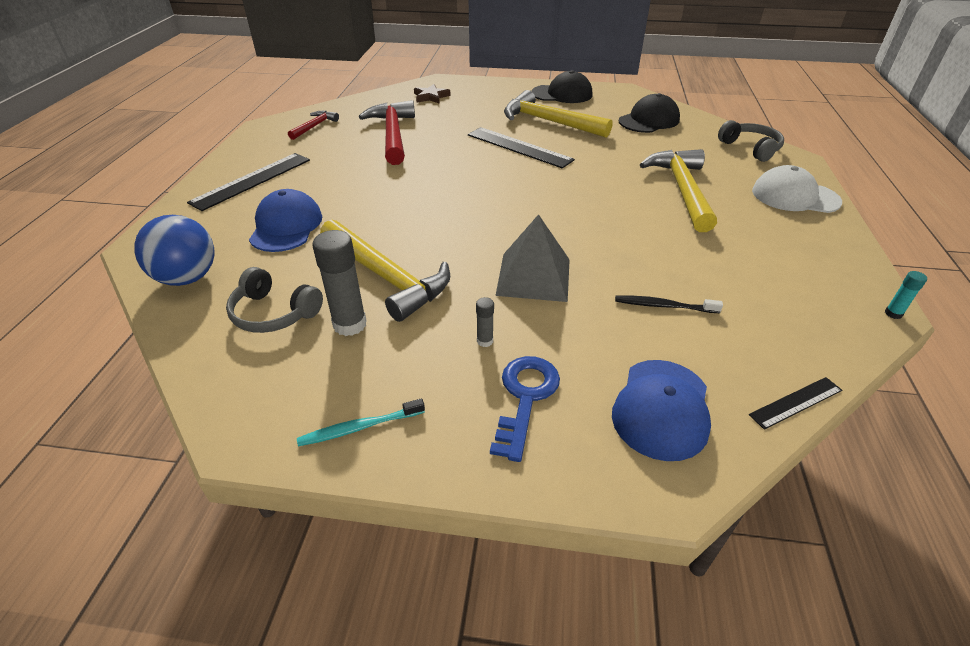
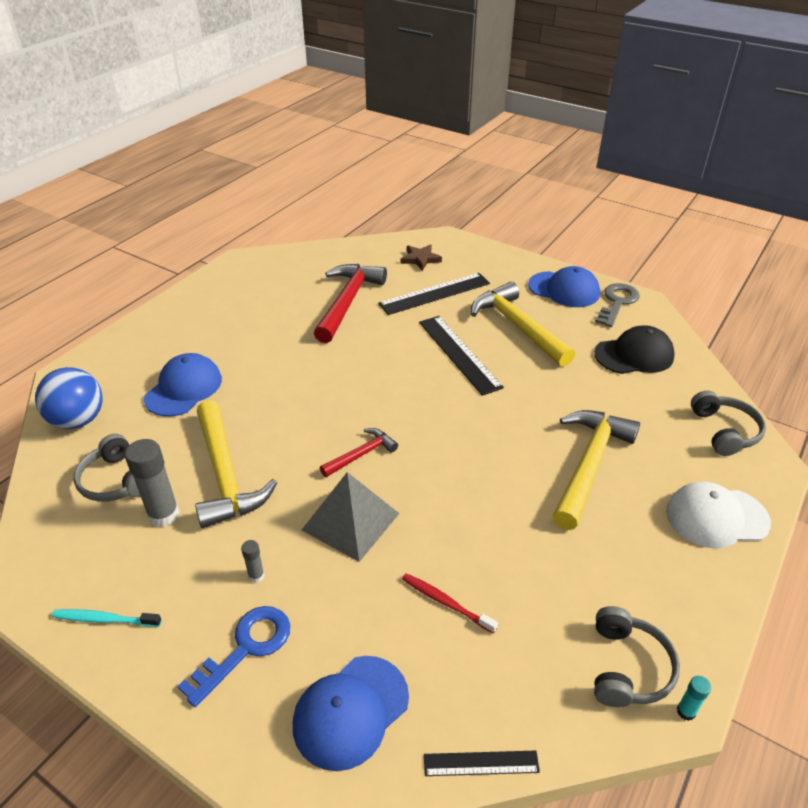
camera: 25 degrees right, 0 degrees up
(252, 180) = (190, 326): black ruler -> black ruler (435, 293)
(314, 126) = (284, 272): red hammer -> red hammer (361, 454)
(562, 94) = (564, 289): black cap -> blue cap
(607, 94) = (617, 302): none -> grey key
(663, 306) = (445, 602): black toothbrush -> red toothbrush
(795, 196) = (716, 517): white cap -> white cap turned 45 degrees counterclockwise
(831, 301) = (628, 667): none -> grey headphones

